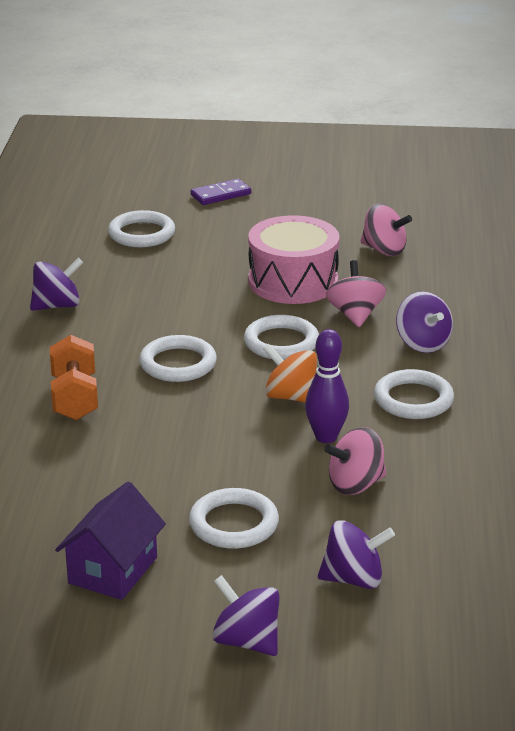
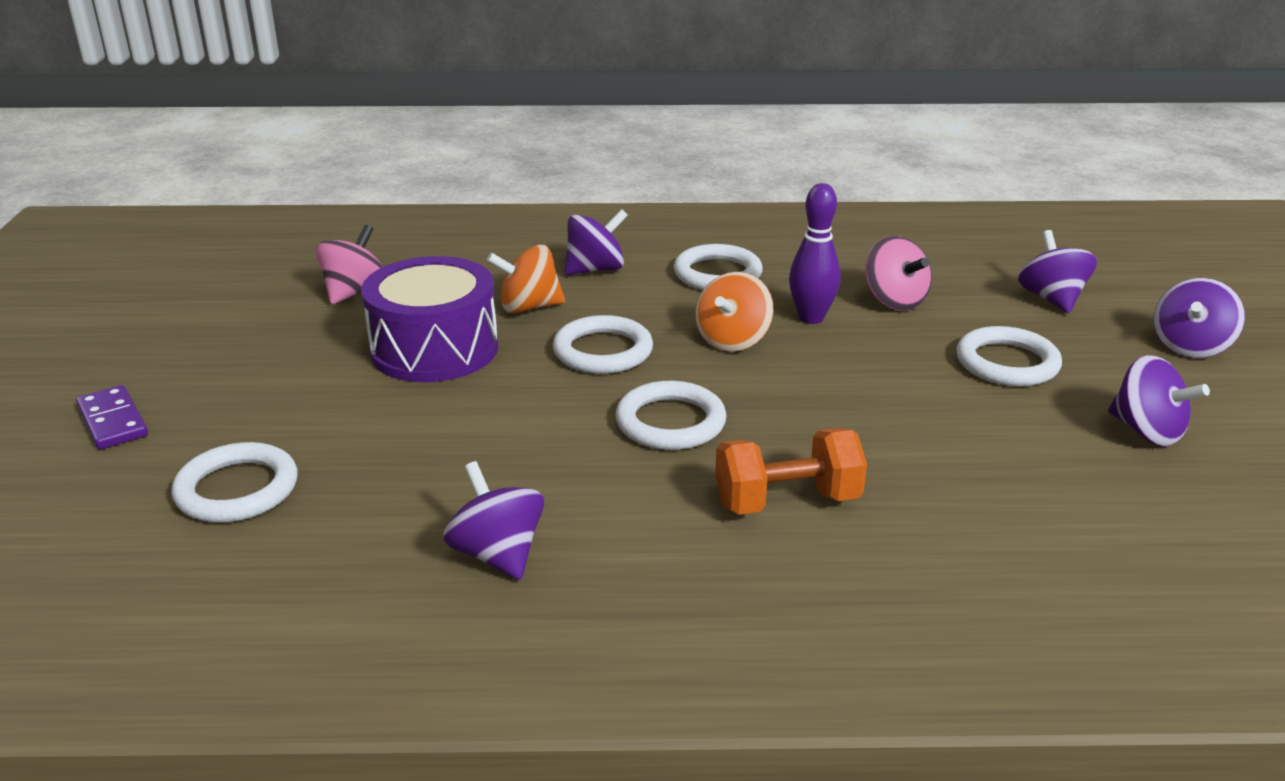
camera: 95 degrees left, 0 degrees up
(113, 570) = (1147, 431): purple house -> purple spinning top
(293, 281) = (434, 349): pink drum -> purple drum
(355, 315) = (529, 307): pink spinning top -> orange spinning top

